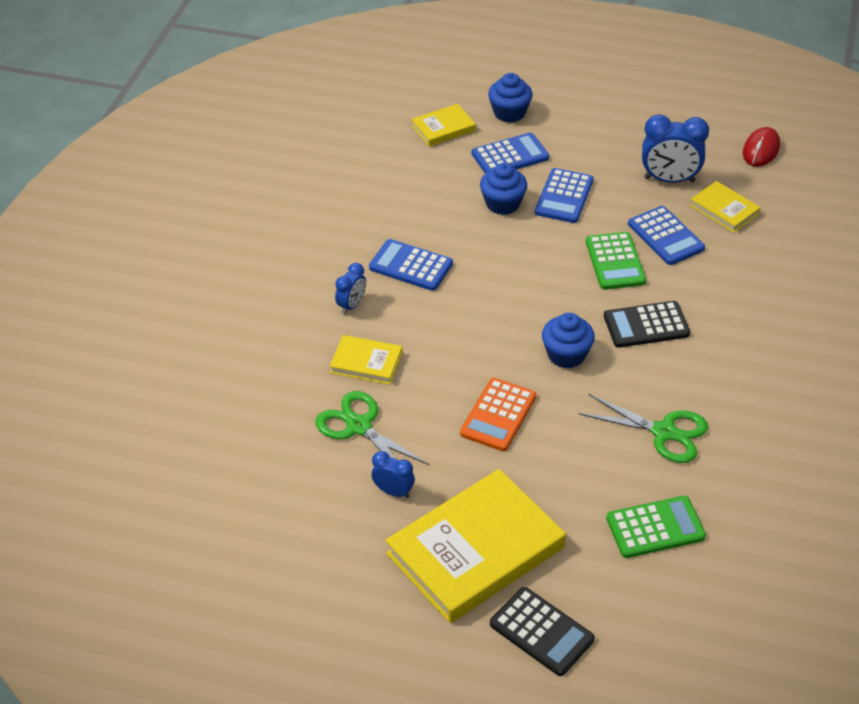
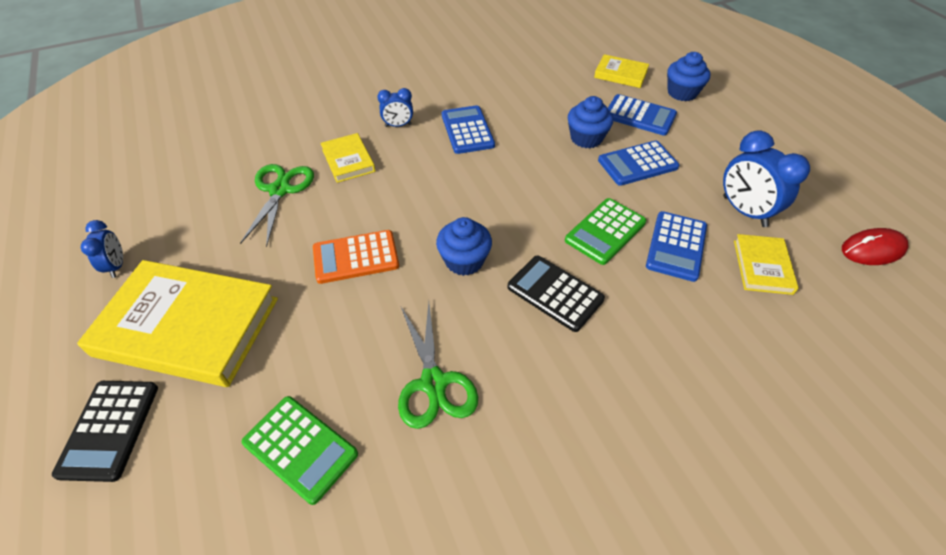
camera: 50 degrees right, 5 degrees up
(393, 492) = (224, 243): blue clock -> blue clock (117, 266)

